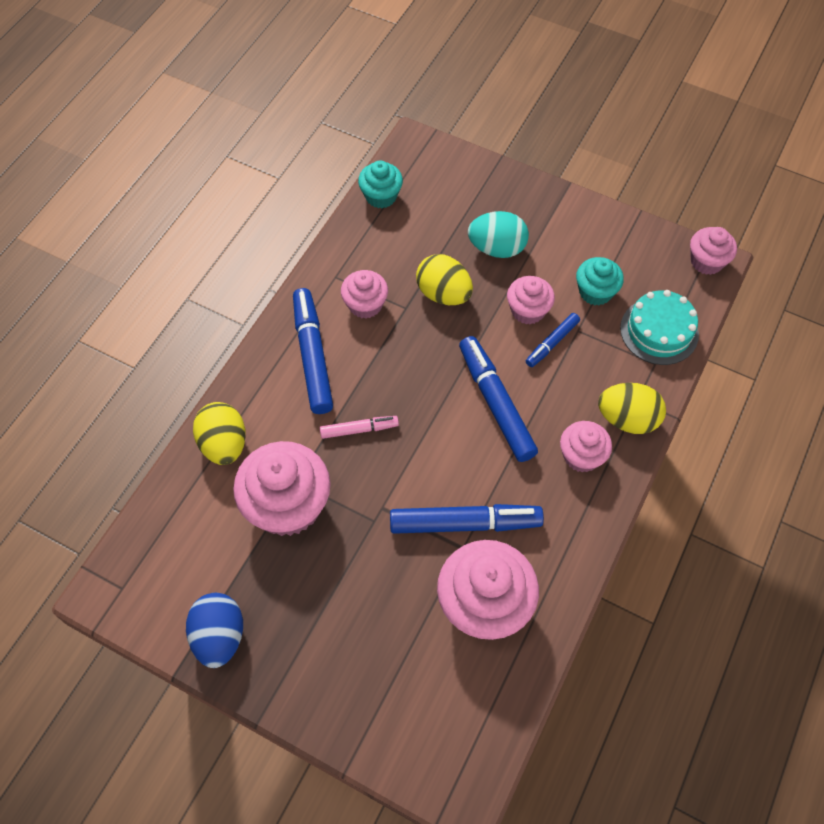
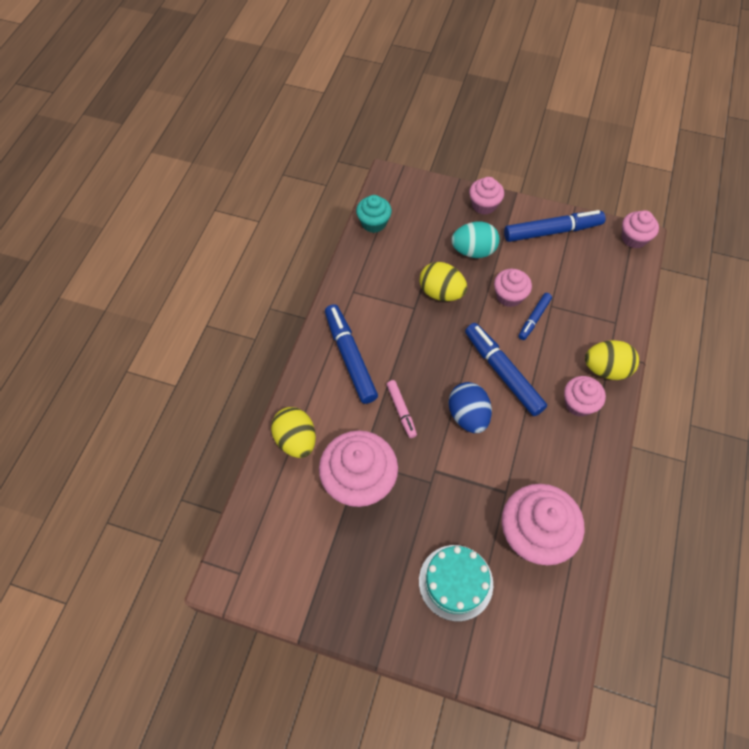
camera: 10 degrees left, 0 degrees up
(219, 636) = (329, 599): blue egg -> blue egg (468, 416)
(359, 429) = (401, 411): pink marker -> pink marker turned 90 degrees clockwise
(365, 305) = (382, 310): pink cupcake -> pink cupcake (484, 205)
(465, 523) = (502, 472): blue marker -> blue marker (552, 231)
(595, 292) = (557, 274): turquoise cupcake -> none
(659, 331) = (612, 297): turquoise cake -> turquoise cake (455, 582)

